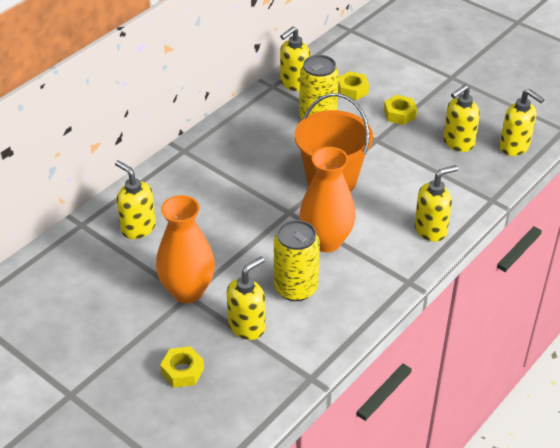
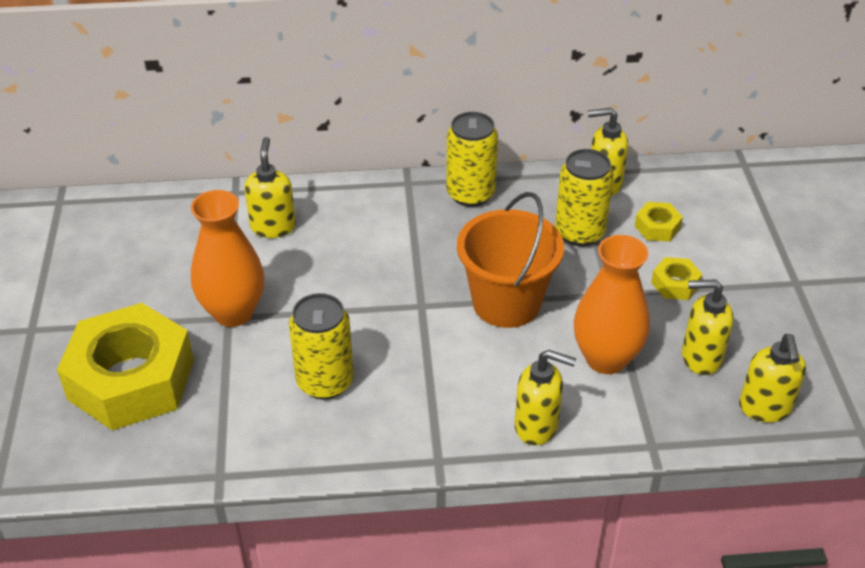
camera: 45 degrees right, 0 degrees up
(182, 371) = (131, 379): yellow nut -> yellow nut, size x2.46
(229, 134) = (470, 194): none -> yellow can
(247, 326) = (235, 383): yellow soap dispenser -> none
(326, 241) = (415, 359): orange vase -> orange vase (606, 358)

